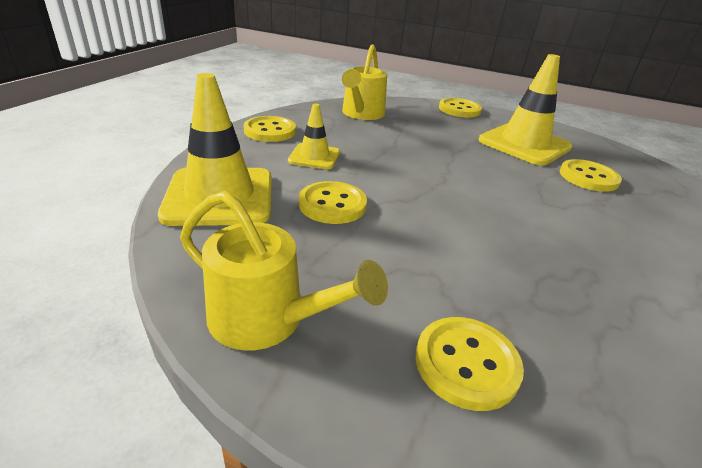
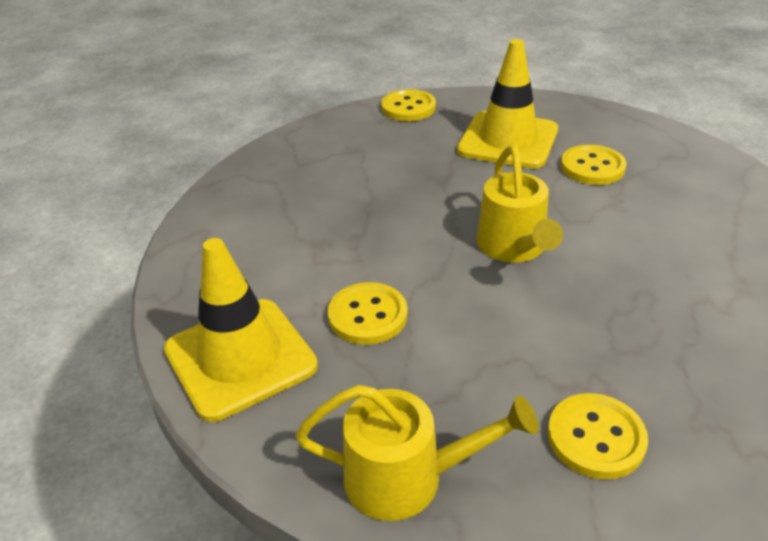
camera: 20 degrees left, 5 degrees up
(270, 131) = (214, 234): yellow button -> none
(314, 157) = (297, 254): yellow traffic cone -> none
(361, 114) = (301, 160): yellow watering can -> yellow watering can (514, 248)

